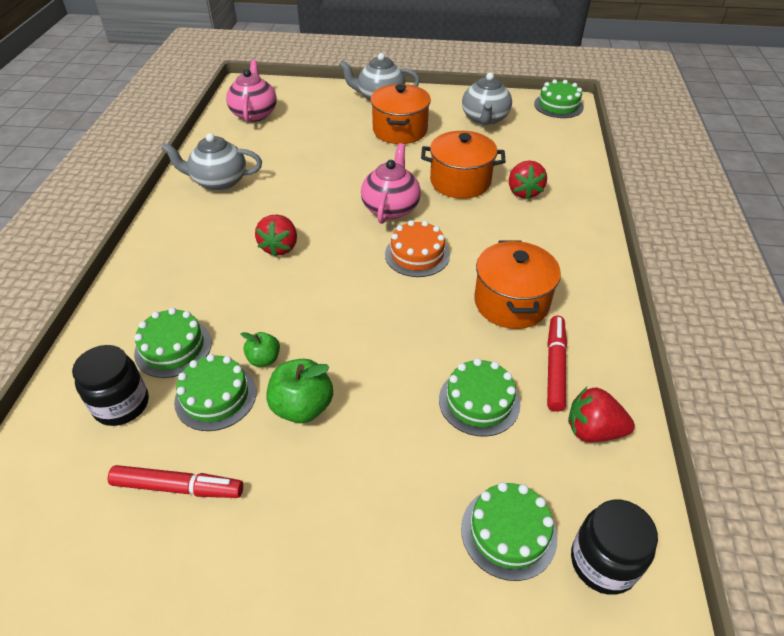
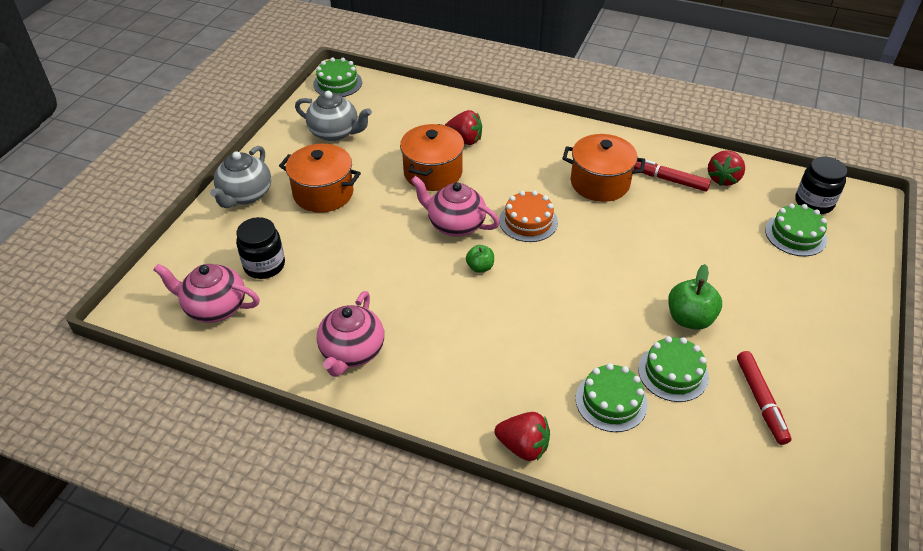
camera: 75 degrees left, 0 degrees up
(122, 405) = (674, 440): black jar -> black jar (264, 265)
(178, 487) = (760, 401): red marker -> red marker turned 150 degrees clockwise
(218, 182) = (352, 352): grey teapot -> pink teapot
(264, 359) = (635, 337): green apple -> green apple (480, 267)
(280, 247) = (489, 311): red strawberry -> red strawberry (523, 446)
(479, 401) = (694, 223): green cake -> none

